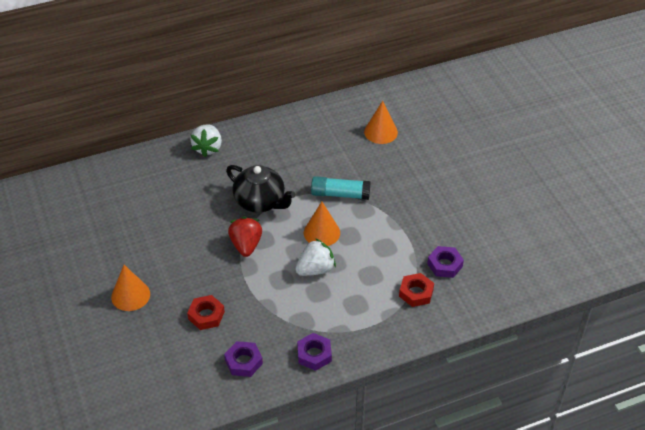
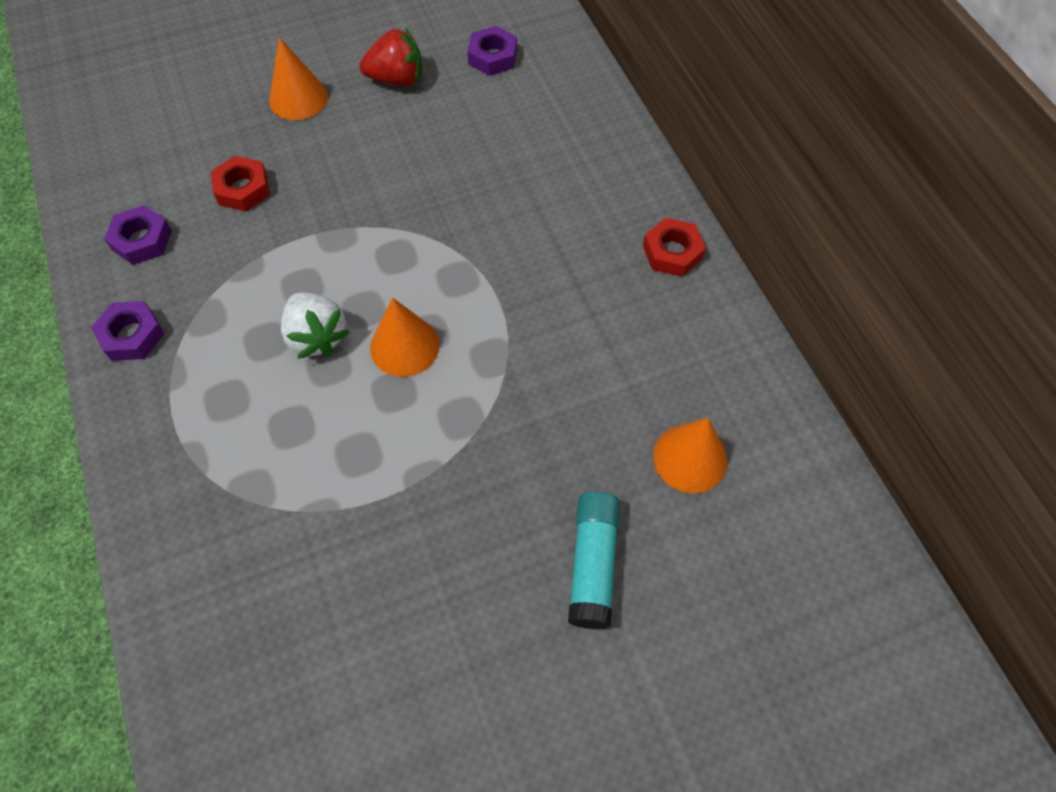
camera: 90 degrees right, 15 degrees up
(208, 148) = (620, 169): white strawberry -> none
(246, 245) = (384, 233): red strawberry -> red strawberry (396, 79)
(260, 202) = (485, 250): black teapot -> none
(340, 194) = (503, 378): turquoise glue stick -> turquoise glue stick (593, 564)
(416, 293) = (234, 506): red nut -> red nut (672, 252)
(445, 265) = (298, 567): purple nut -> purple nut (492, 57)

